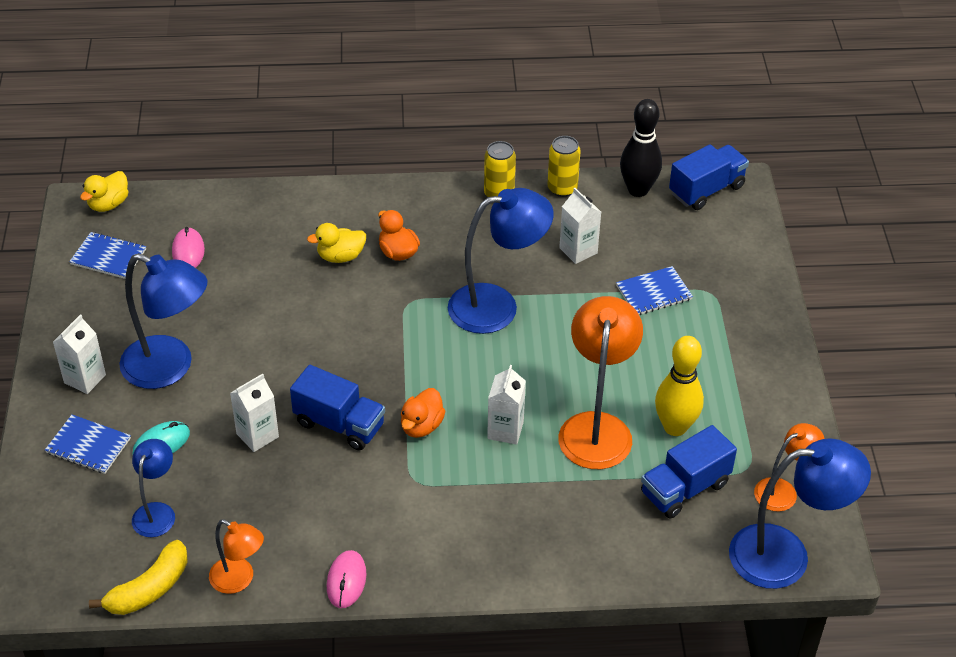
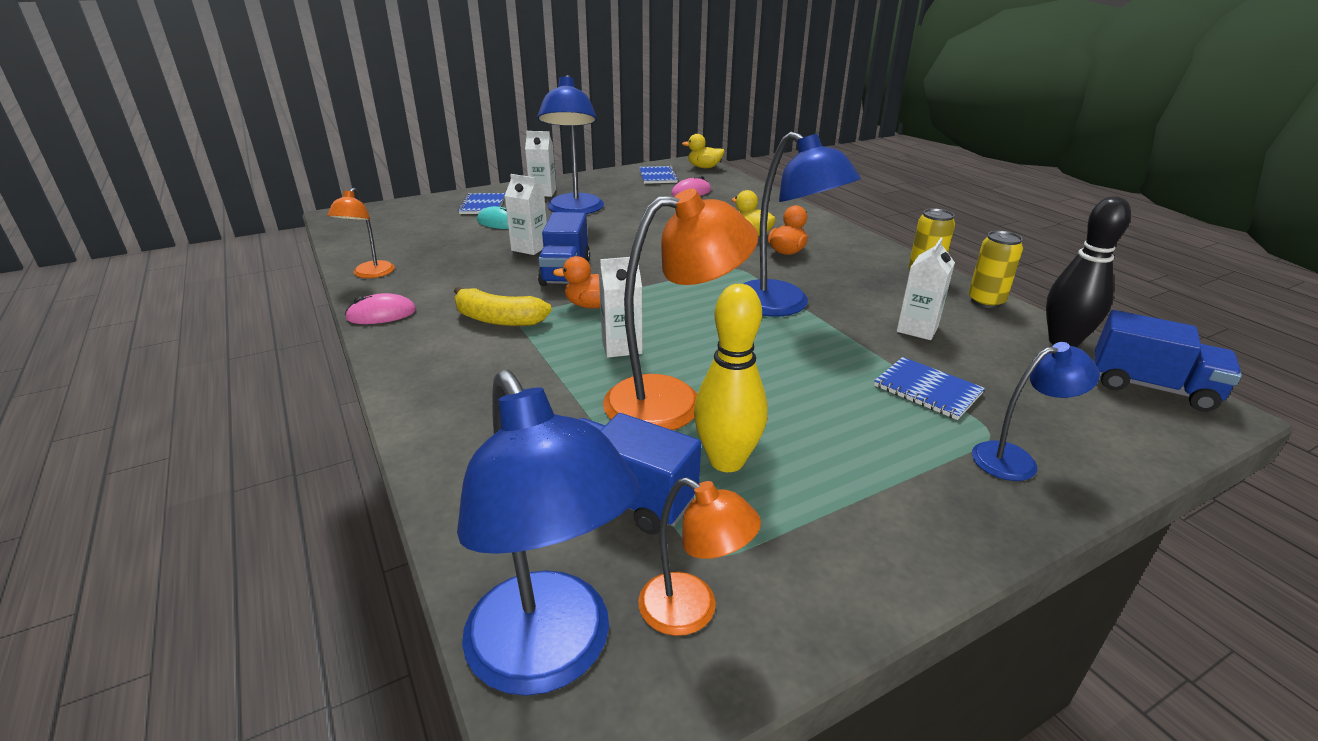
camera: 65 degrees right, 15 degrees down
(149, 589) = (352, 248): yellow banana -> yellow banana (499, 320)
(157, 512) = (431, 235): blue lamp -> blue lamp (1015, 459)

